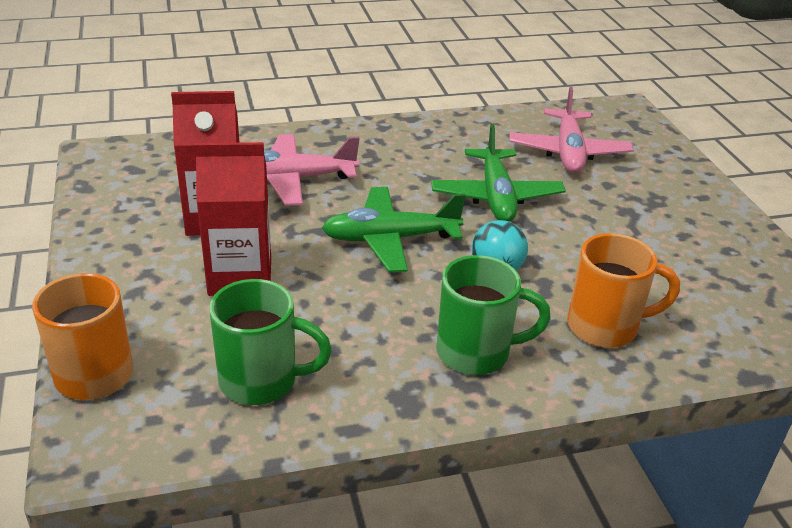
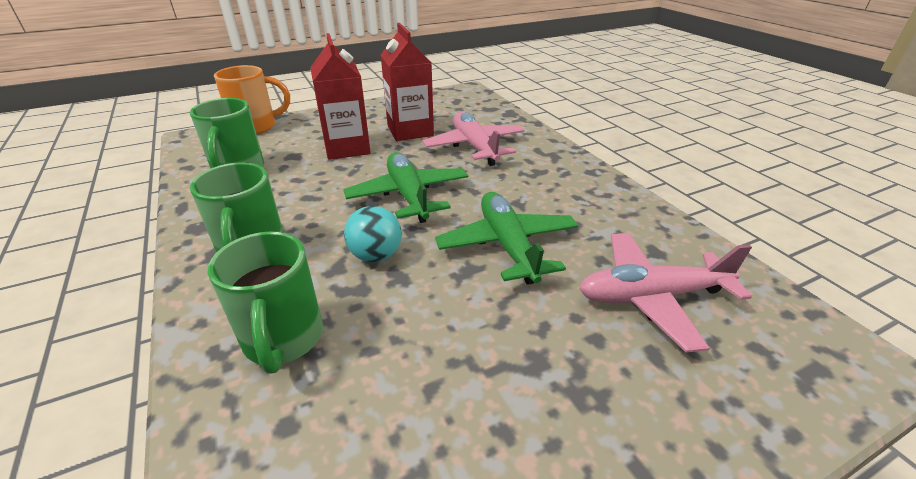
camera: 80 degrees right, 0 degrees up
(496, 196) = (507, 246): green plane -> green plane turned 90 degrees clockwise
(605, 327) = (283, 340): orange mug -> green mug

